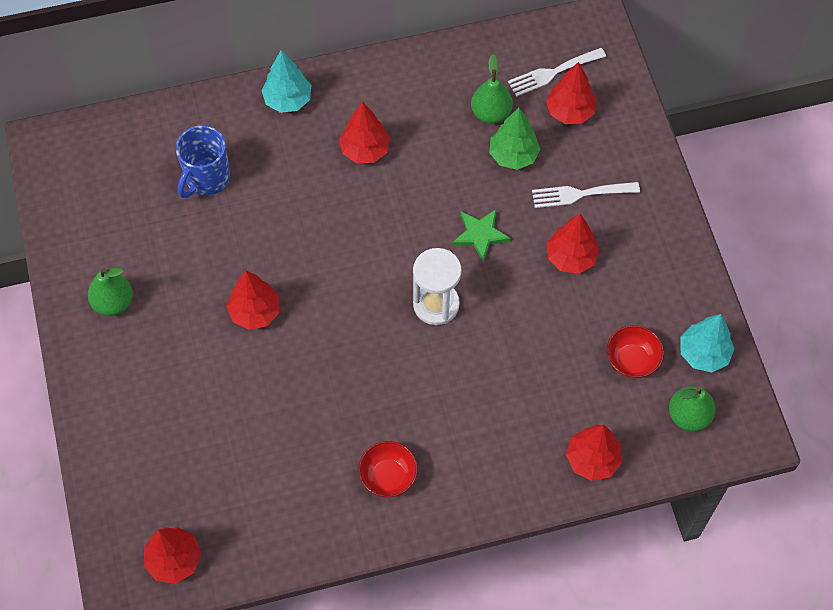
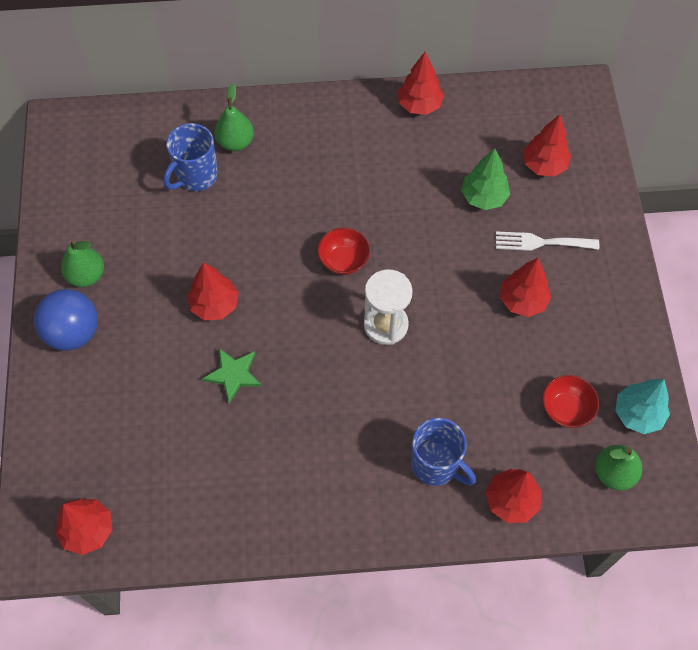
camera: 10 degrees right, 0 degrees up
(113, 364) = (73, 332): none -> blue ball
(288, 100) = (284, 117): turquoise tree -> none
(365, 150) = (346, 172): red tree -> red tree (419, 105)
(388, 476) = (309, 483): red bowl -> red bowl (343, 260)
(480, 235) = (440, 266): green star -> green star (233, 375)
(491, 113) = (469, 155): green pear -> green pear (235, 142)
(512, 437) = (436, 465): none -> blue mug
(552, 73) = (533, 127): white fork -> none

